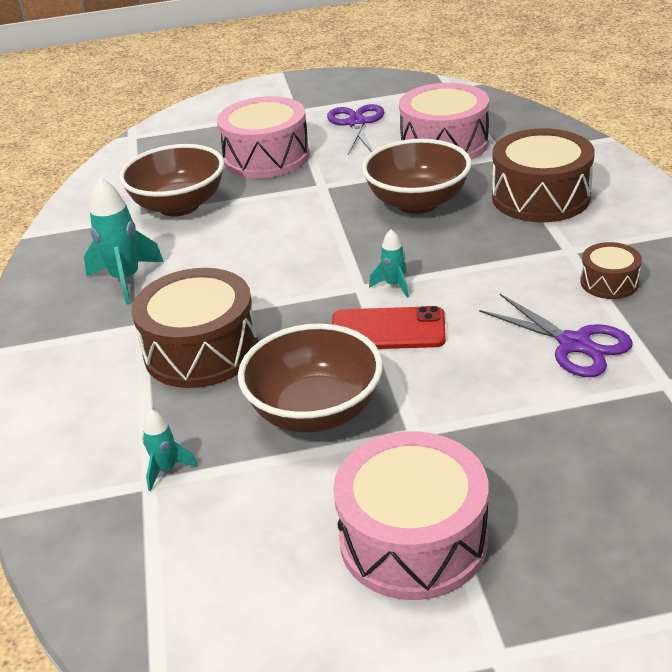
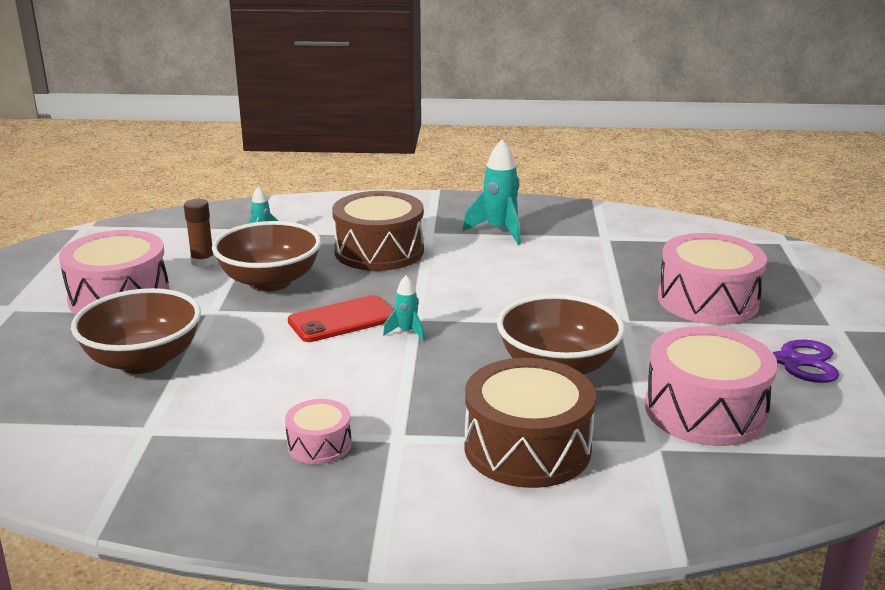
camera: 100 degrees right, 10 degrees down
(179, 205) = (616, 254): brown bowl -> brown bowl (143, 361)
(273, 498) = (202, 262): none -> brown glue stick
(388, 330) = (342, 320): red phone -> red phone turned 45 degrees clockwise
(574, 344) = (243, 399): purple scissors -> none
(609, 282) = (319, 445): brown drum -> pink drum

